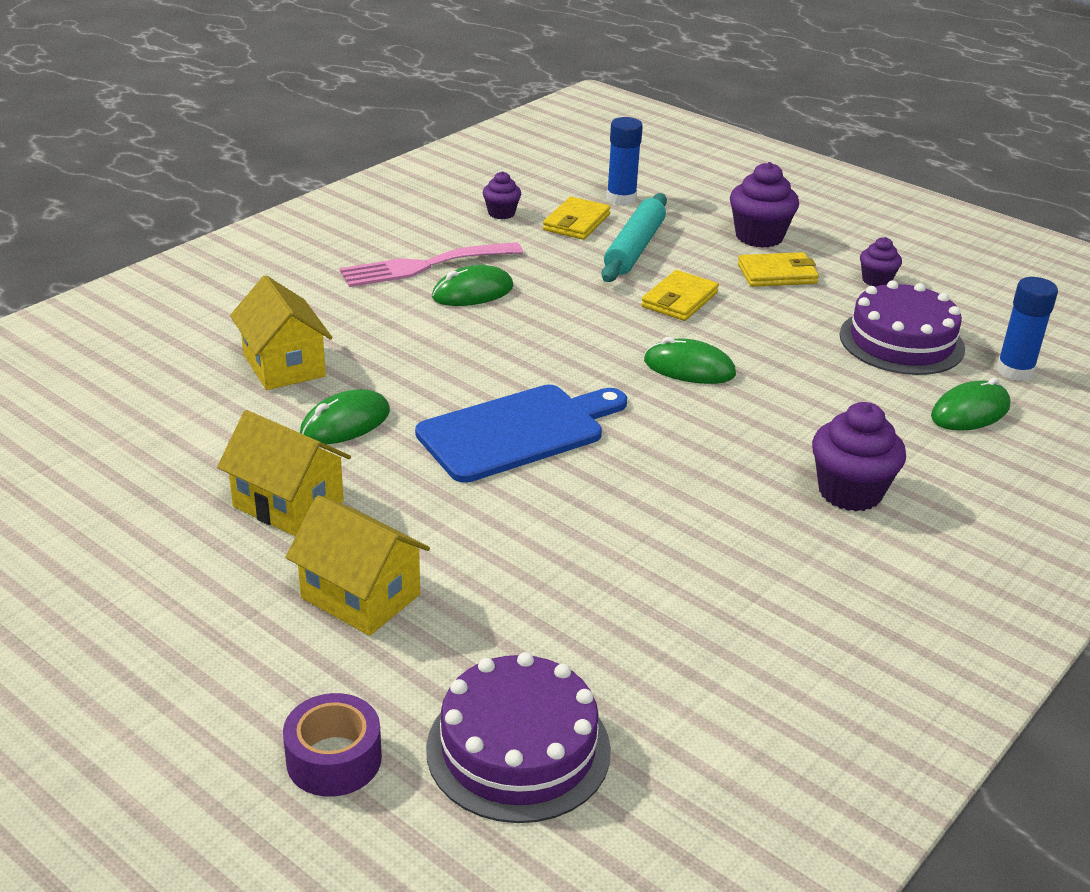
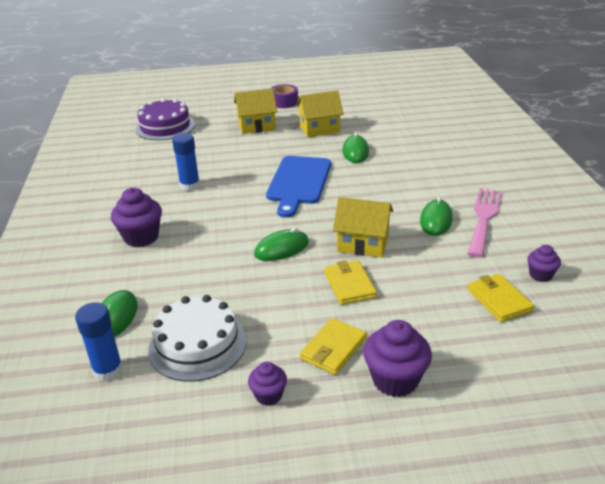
camera: 135 degrees right, 0 degrees up
(284, 365) = (417, 153): yellow house -> yellow house (363, 243)
(334, 759) = (205, 106): purple tape -> purple tape (284, 102)
(621, 198) = (527, 345): blue glue stick -> blue glue stick (190, 185)
(634, 248) = (435, 305): turquoise rolling pin -> none
(901, 341) = (197, 345): purple cake -> white cake

